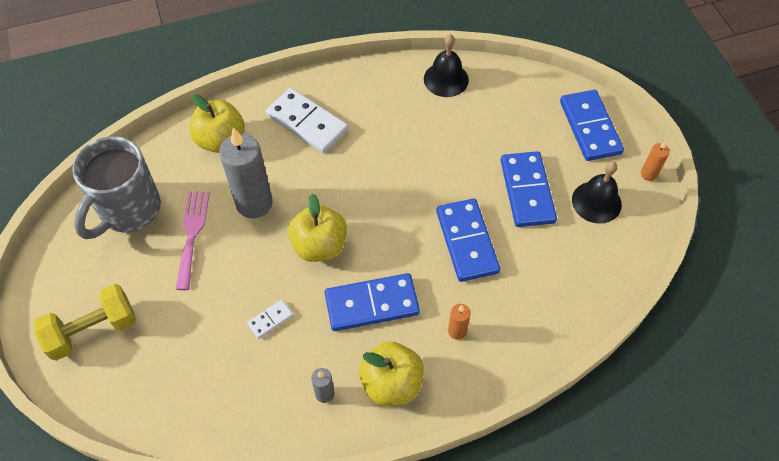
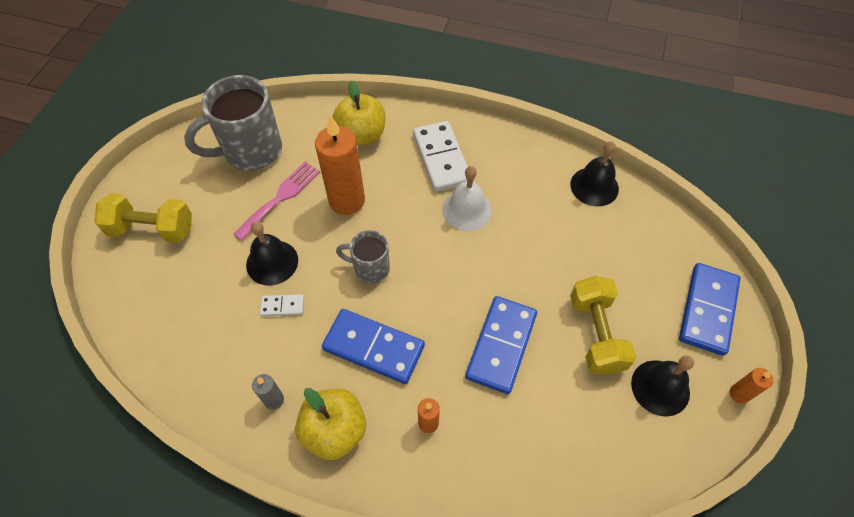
camera: 35 degrees right, 0 degrees up
(231, 291) = (272, 262): none -> black bell
(254, 203) = (347, 201): grey candle -> orange candle
(319, 246) = (370, 268): yellow apple -> grey mug
(361, 153) = (467, 210): none -> white bell
(527, 191) = (596, 334): blue domino -> yellow dumbbell

